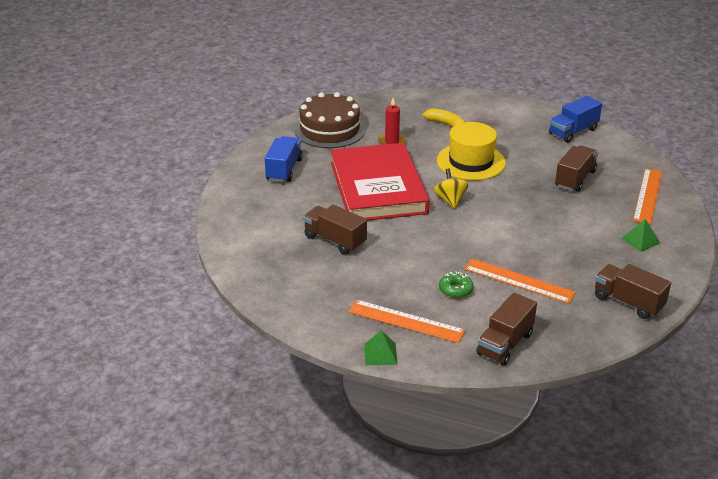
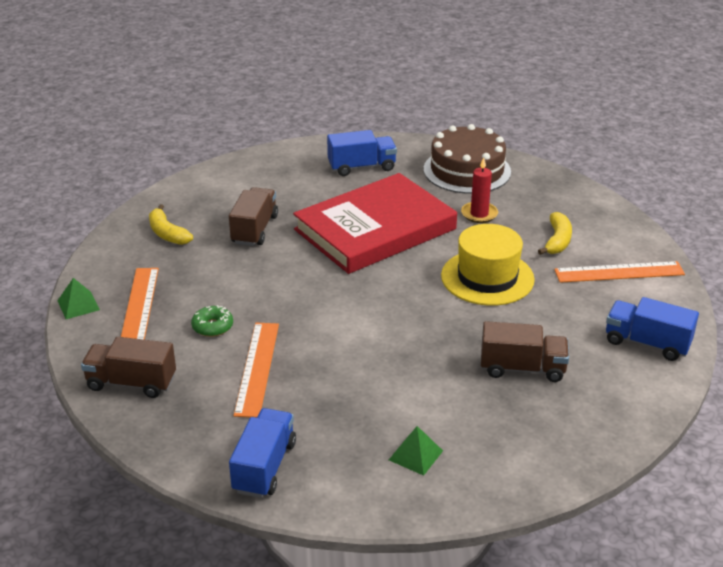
camera: 65 degrees right, 0 degrees up
(305, 285) = (167, 233): none -> yellow banana
(450, 200) = (389, 282): yellow spinning top -> none
(628, 302) = (264, 467): brown truck -> blue truck
(647, 195) = (537, 443): orange ruler -> orange ruler (619, 272)

